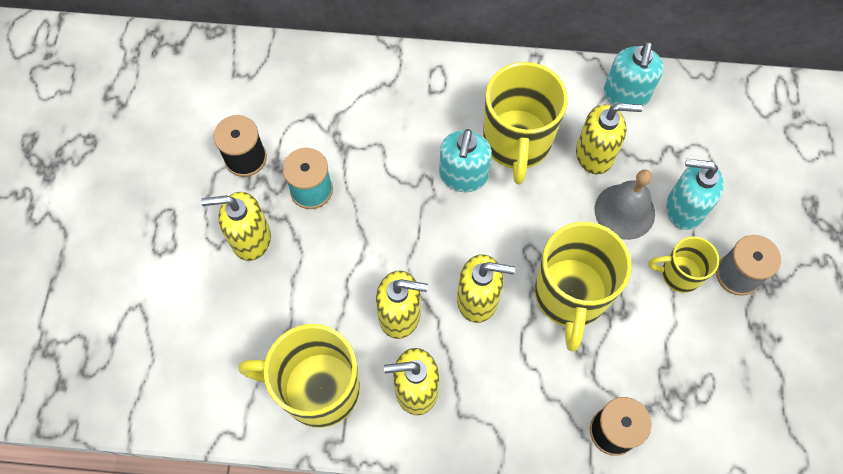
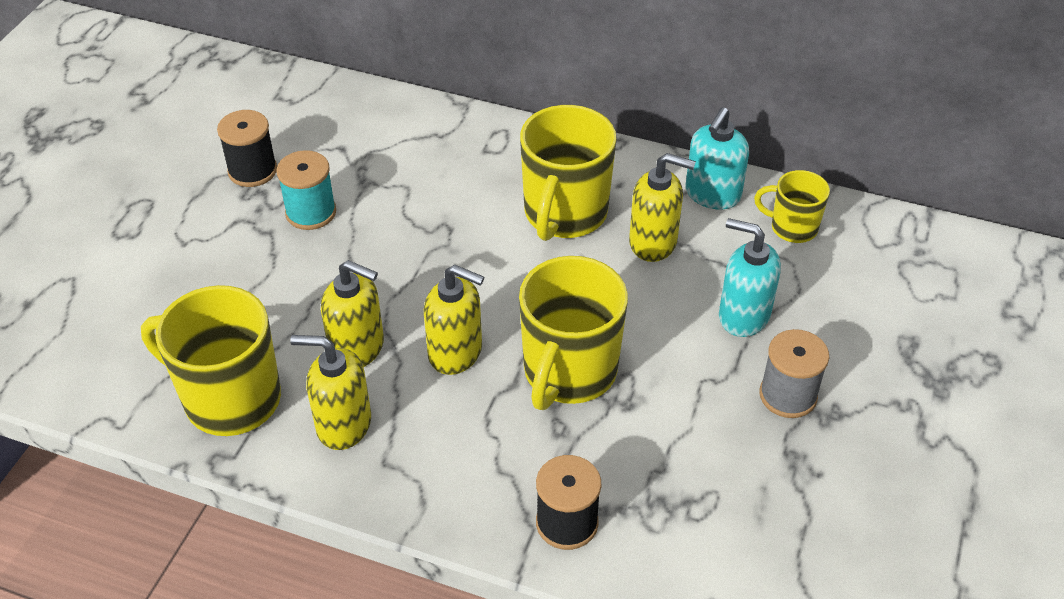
camera: 15 degrees right, 20 degrees down
(250, 238) = (222, 243): yellow soap dispenser -> none
(463, 176) = (488, 233): turquoise soap dispenser -> none
(624, 211) = (668, 304): grey bell -> none
(679, 274) = (713, 379): yellow mug -> yellow mug (792, 227)

